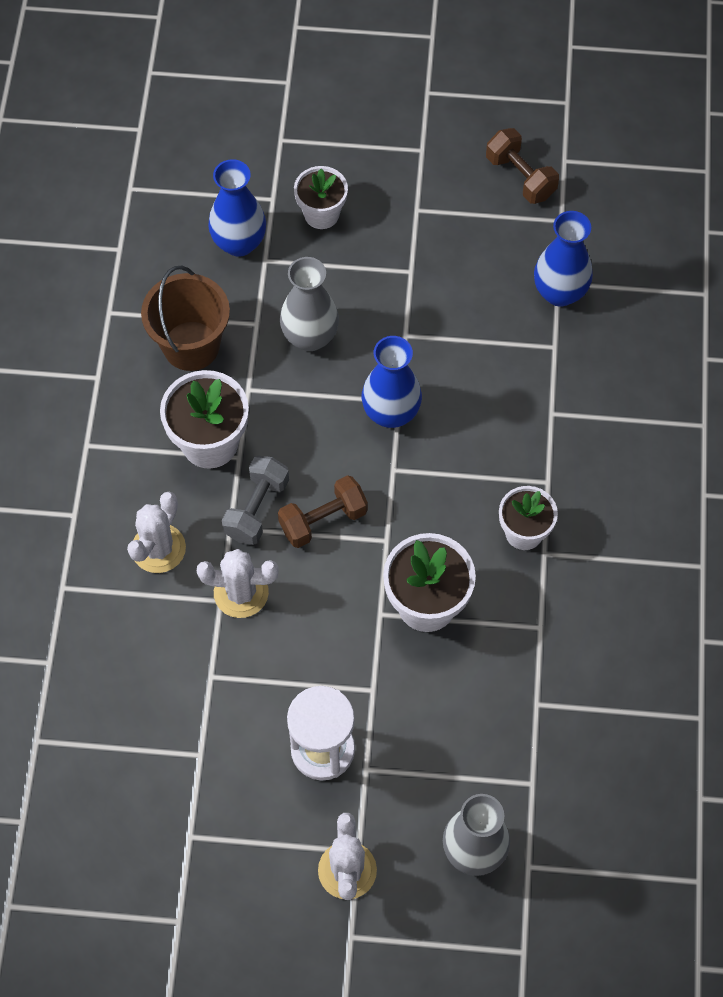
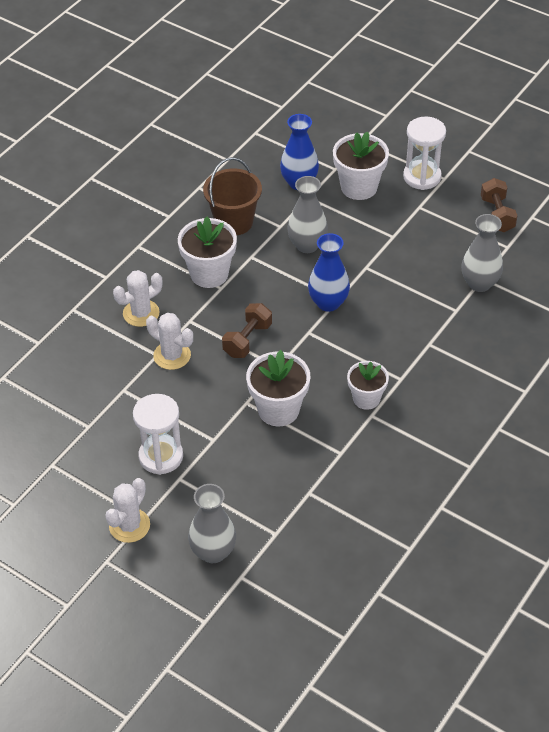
camera: 30 degrees right, 15 degrees down
(257, 509) = (212, 317): grey dumbbell -> none
(321, 214) = (359, 187): white flower pot -> white flower pot, size x1.52
(323, 520) = (247, 340): brown dumbbell -> brown dumbbell turned 60 degrees counterclockwise
(392, 161) = (422, 177): none -> white hourglass
(559, 292) = (479, 283): blue vase -> grey vase

